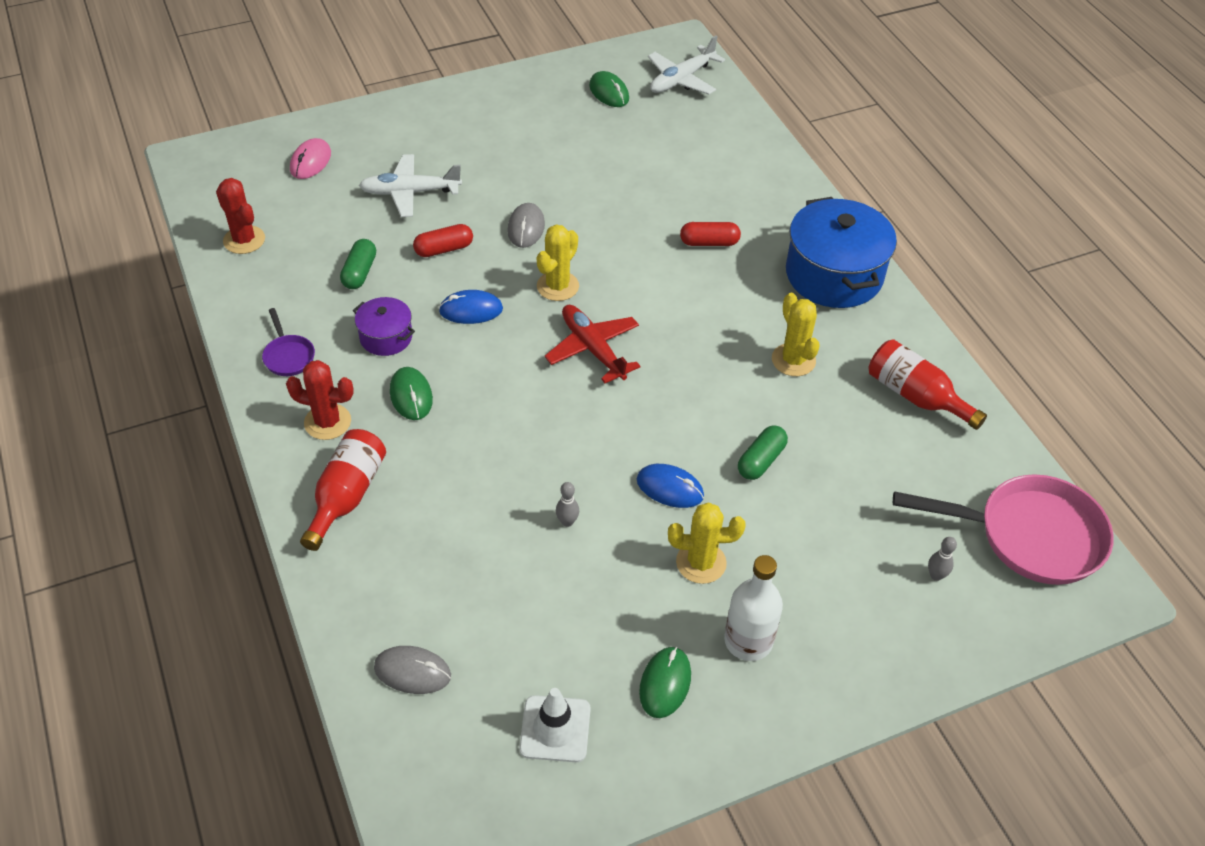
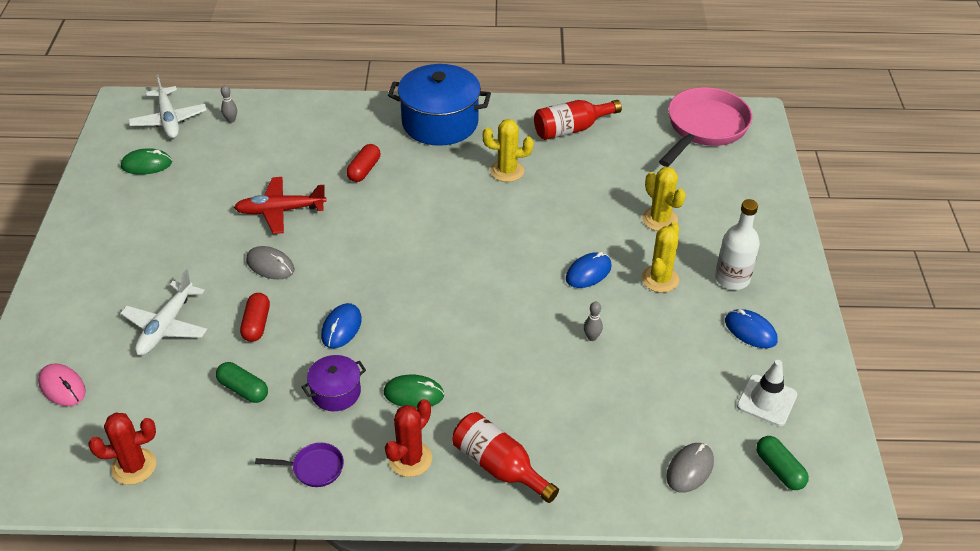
camera: 65 degrees left, 5 degrees down
(557, 286) = (351, 267): yellow cactus -> yellow cactus (659, 219)
(593, 349) = (431, 269): red plane -> red plane (280, 211)
(665, 683) = (750, 331): green mouse -> blue mouse
(761, 460) = (587, 219): green capsule -> green capsule (779, 469)
(936, 575) = (716, 177): grey bowling pin -> grey bowling pin (231, 120)

